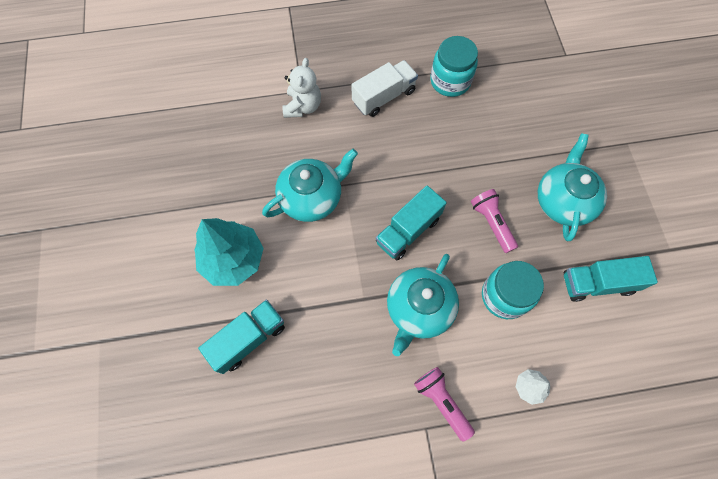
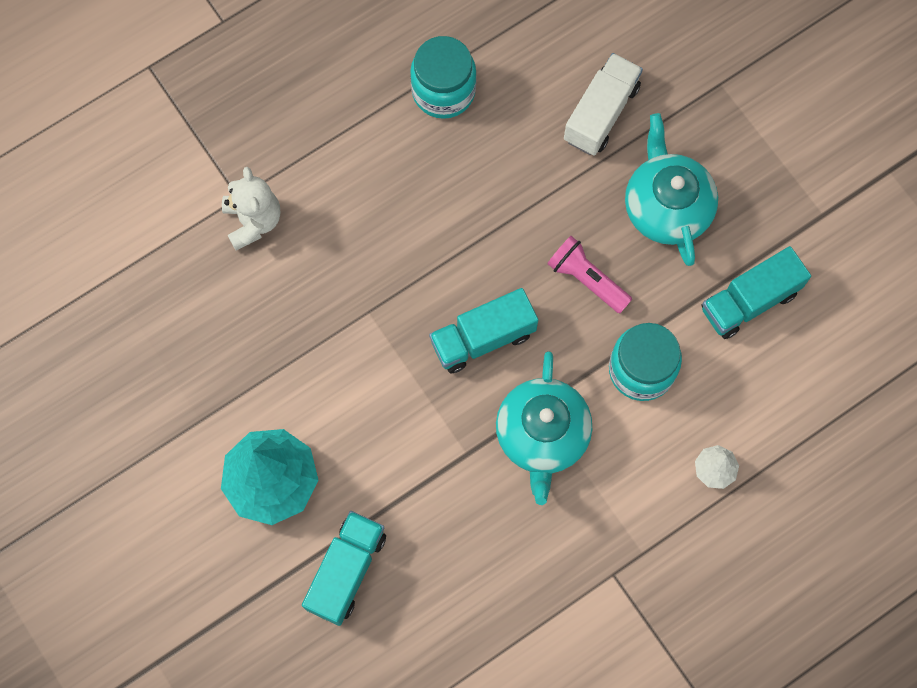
camera: 25 degrees left, 5 degrees up
(312, 198) = (334, 349): turquoise teapot -> none
(383, 97) = (361, 156): white truck -> white truck (601, 113)
(408, 231) = (483, 338): turquoise truck -> turquoise truck turned 45 degrees clockwise
(442, 402) = (618, 535): pink flashlight -> none

